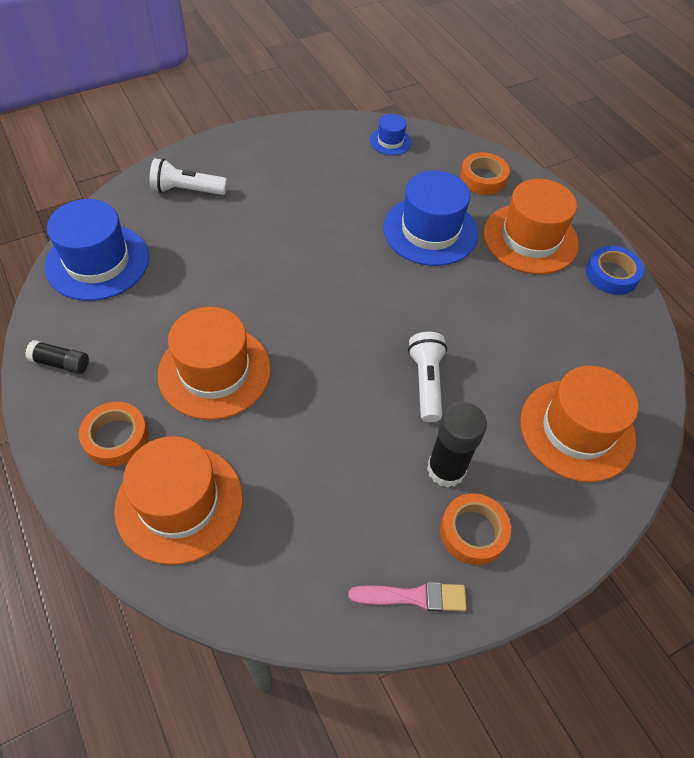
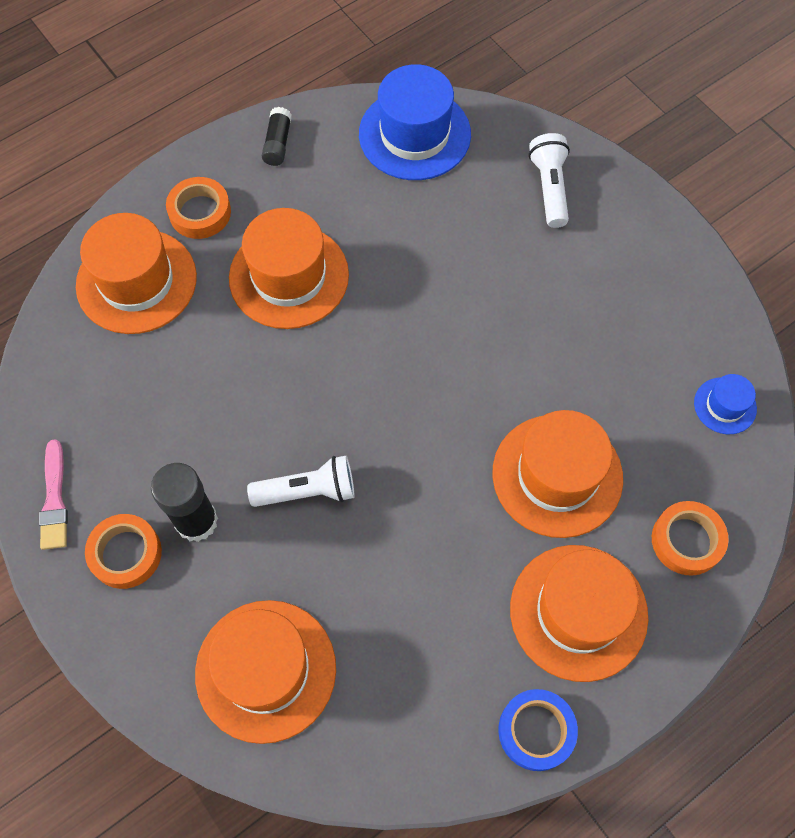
camera: 85 degrees right, 10 degrees up
(430, 231) = (557, 475): blue hat -> orange hat

